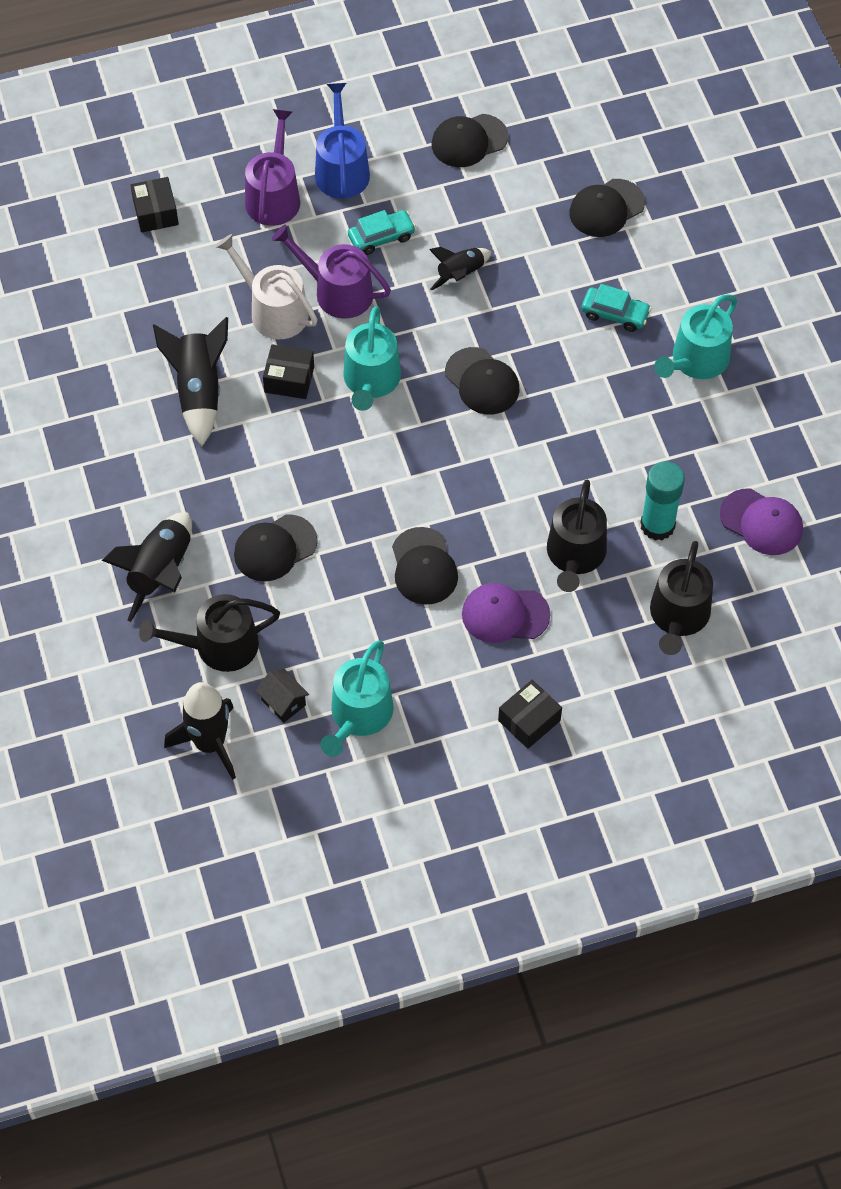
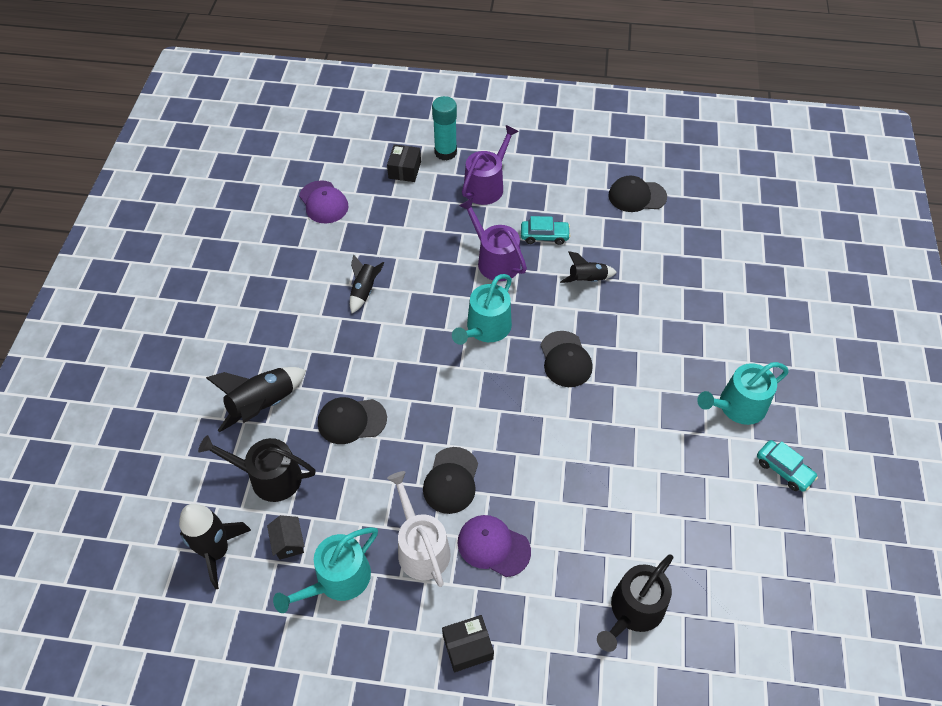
camera: 25 degrees right, 5 degrees down
(199, 392) = (364, 291): black rocket -> black rocket, size x0.61
(273, 311) = (445, 257): white watering can -> white watering can (421, 547)
(289, 379) = (429, 306): black box -> none
(341, 169) = (540, 185): blue watering can -> none
(575, 555) = (572, 521): black watering can -> none
(606, 208) = (715, 273): black cap -> none
(615, 314) = (688, 348): turquoise car -> turquoise car (784, 469)
(657, 525) = (650, 524): turquoise glue stick -> turquoise glue stick (445, 152)
(761, 522) = (738, 558): purple cap -> purple cap (323, 202)

